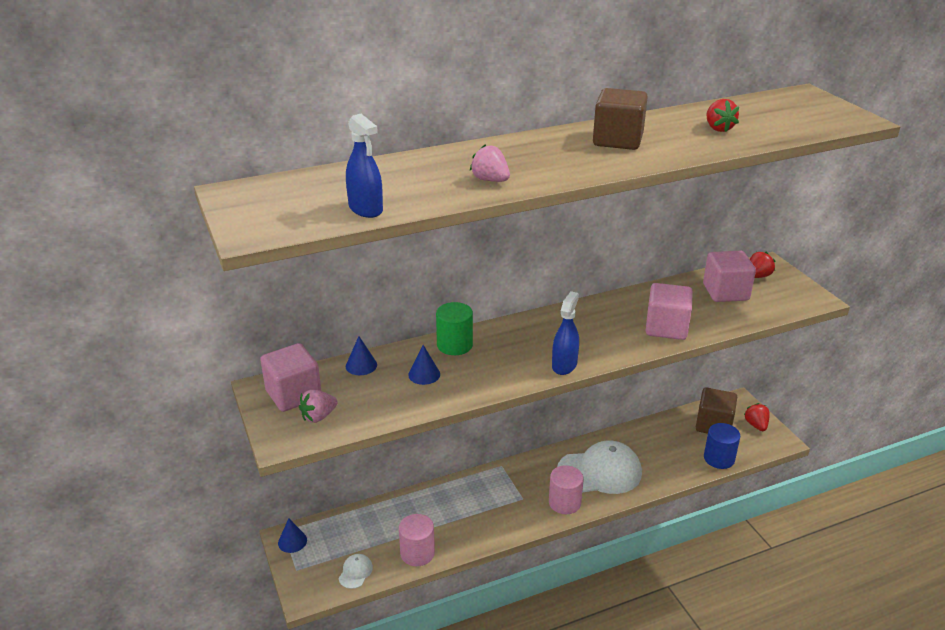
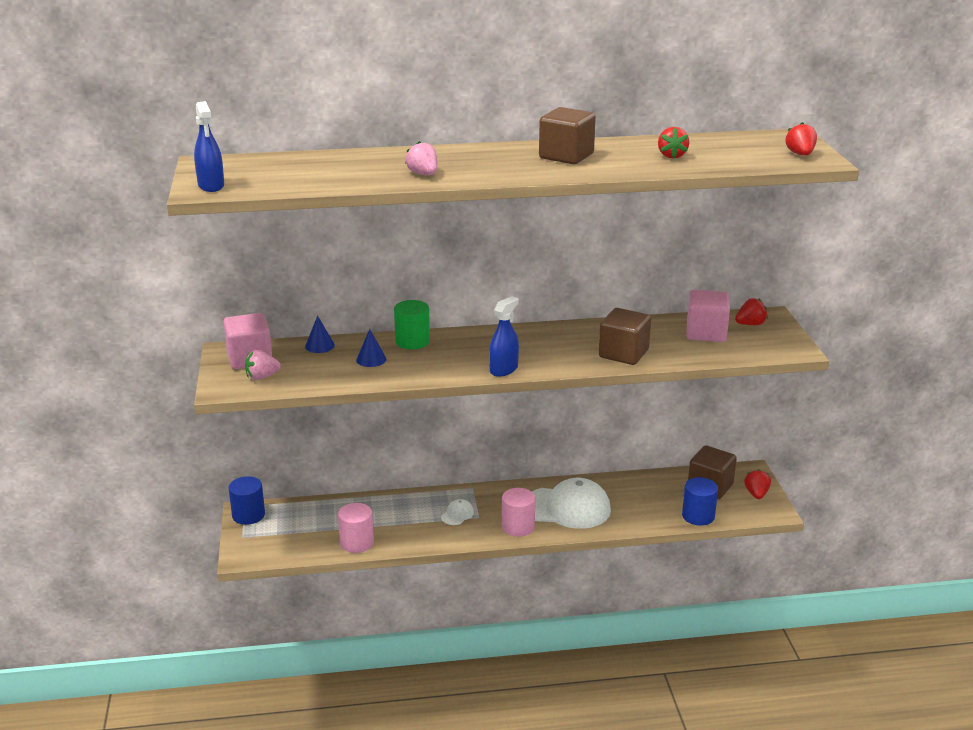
camera: 15 degrees right, 5 degrees down
(292, 541) = (248, 515): blue cone -> blue cylinder
(355, 572) = (294, 547): white cap -> white cap (457, 514)
(365, 209) = (302, 184): blue spray bottle -> blue spray bottle (211, 186)
(666, 328) = (623, 354): pink cube -> brown cube
(833, 114) = (800, 154): none -> red strawberry

